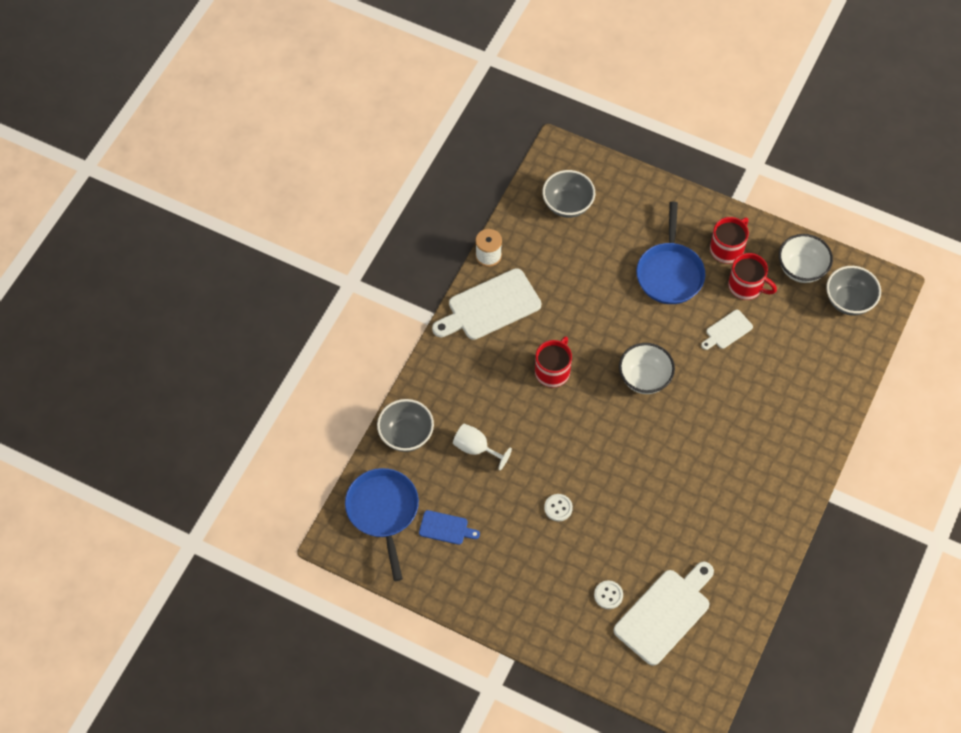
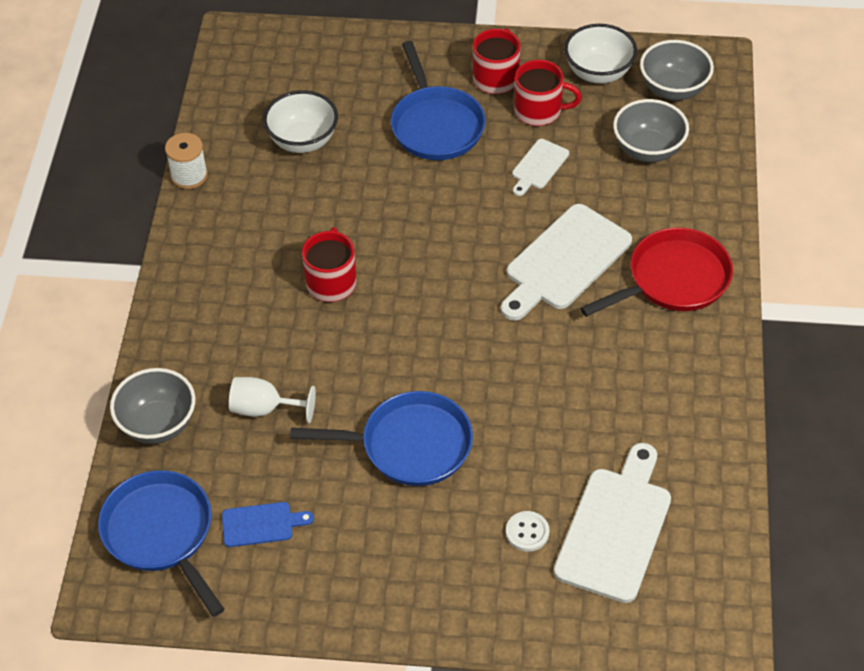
camera: 20 degrees left, 10 degrees down
(490, 307) = (215, 233): white cutting board -> white cutting board (565, 261)
(558, 508) = (409, 445): white button -> blue pan
(567, 205) = (271, 90): grey bowl -> grey bowl (648, 150)
(644, 378) = (457, 253): white bowl -> white bowl (303, 141)
(781, 451) = (673, 279): none -> red pan

